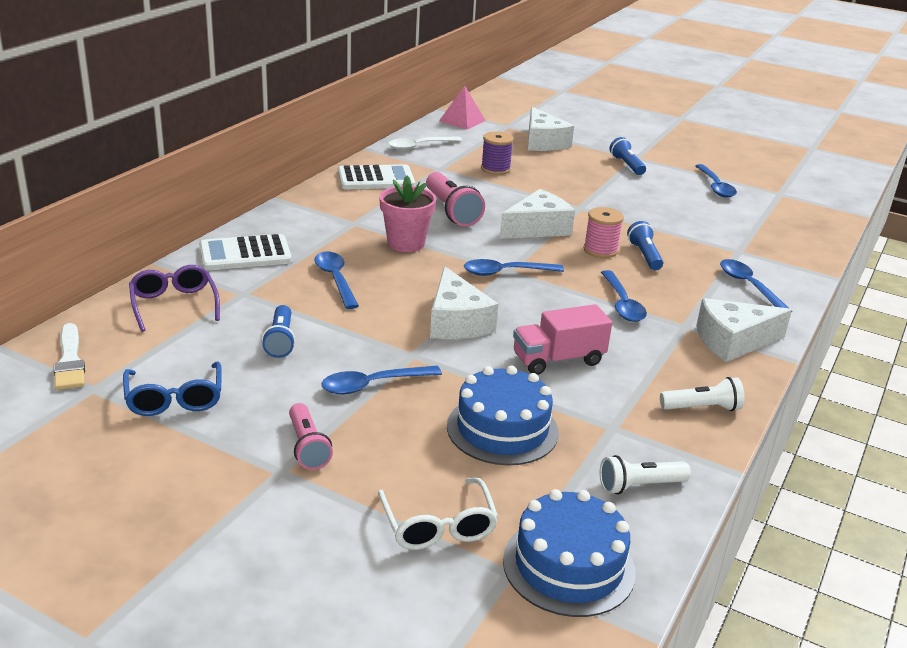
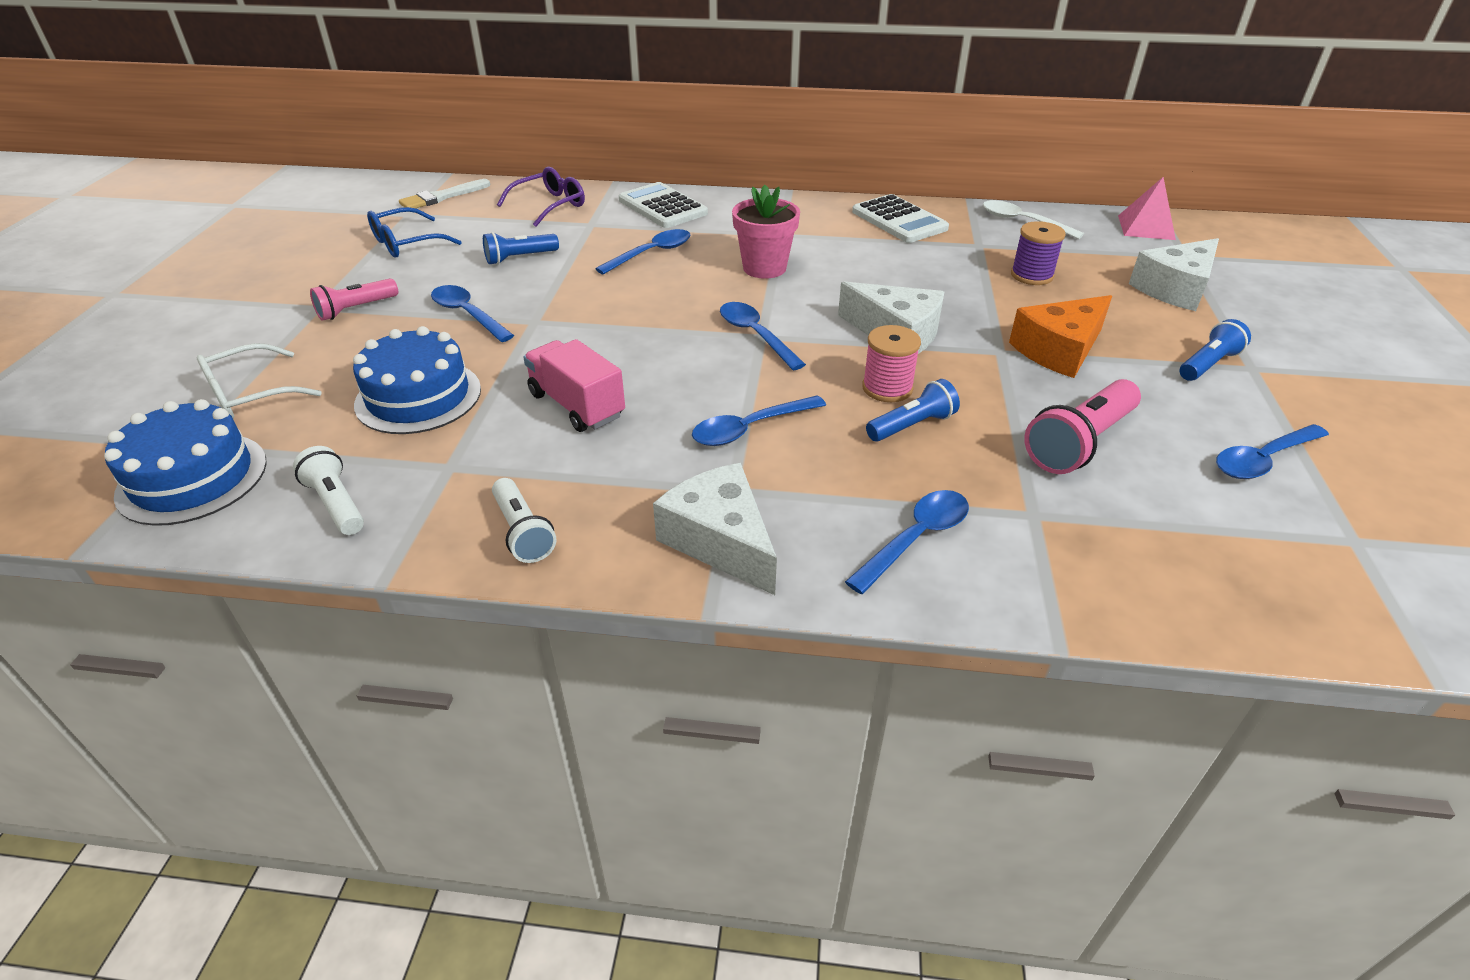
camera: 70 degrees right, 10 degrees up
(451, 211) = (874, 274): pink flashlight -> pink flashlight (1079, 443)
(456, 322) = (616, 330): white cheese -> none
(589, 192) = (1059, 350): none -> orange cheese

